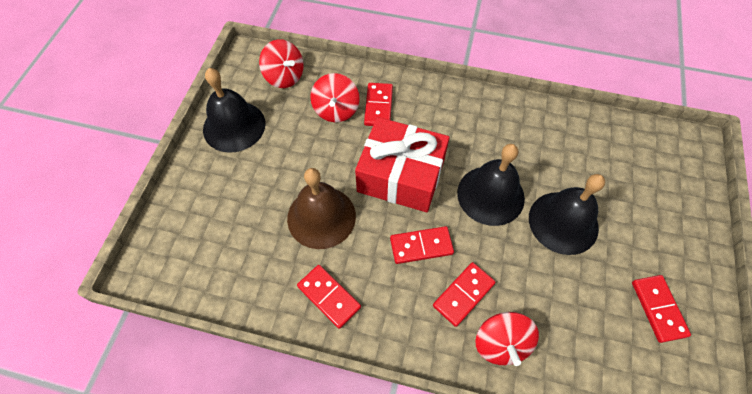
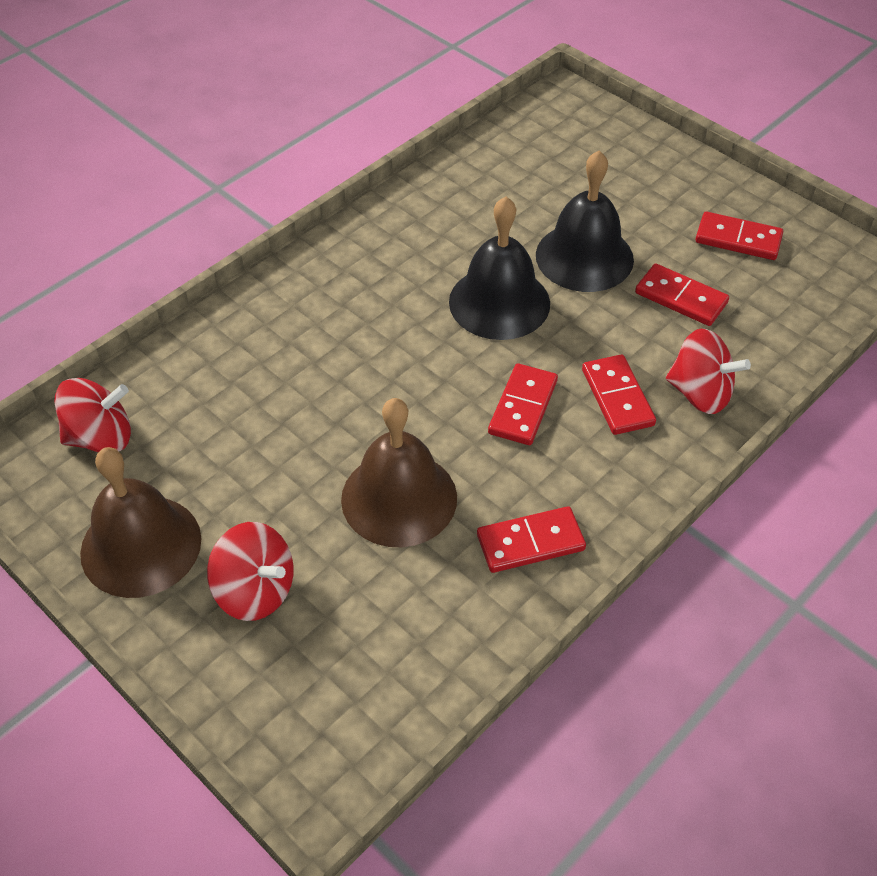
camera: 60 degrees left, 10 degrees down
(234, 126) = (141, 545): black bell -> brown bell
(336, 110) = (226, 400): red spinning top -> red spinning top (255, 591)
(378, 106) = (263, 348): red domino -> red domino (681, 298)
(401, 175) = (400, 378): red gift -> none

